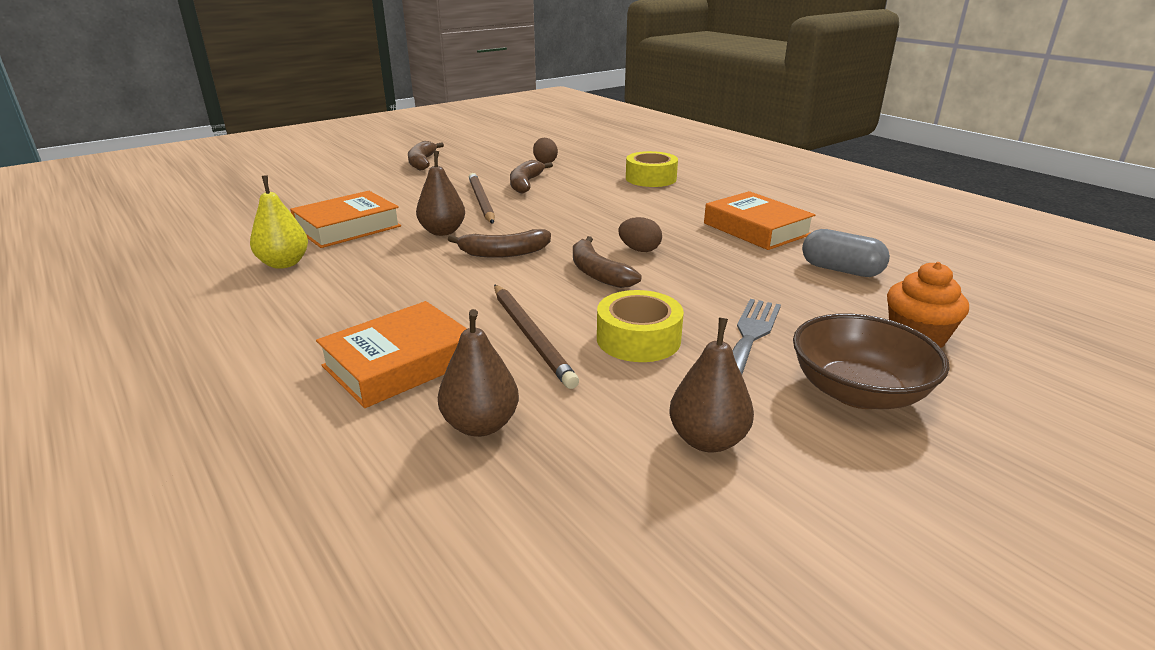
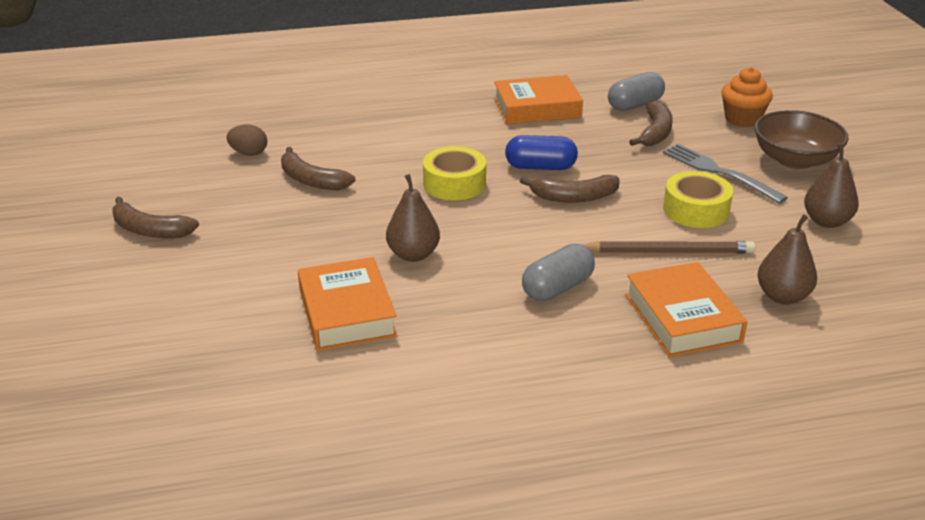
camera: 65 degrees left, 5 degrees up
(284, 263) = (424, 365): yellow pear -> none
(424, 293) = (557, 288): none -> grey capsule
(481, 201) = (342, 216): brown pencil -> none
(504, 253) = (497, 231): brown banana -> brown banana (655, 132)
(639, 250) = (540, 167): brown egg -> blue capsule
(651, 178) = (368, 113): yellow tape -> yellow tape (454, 184)

